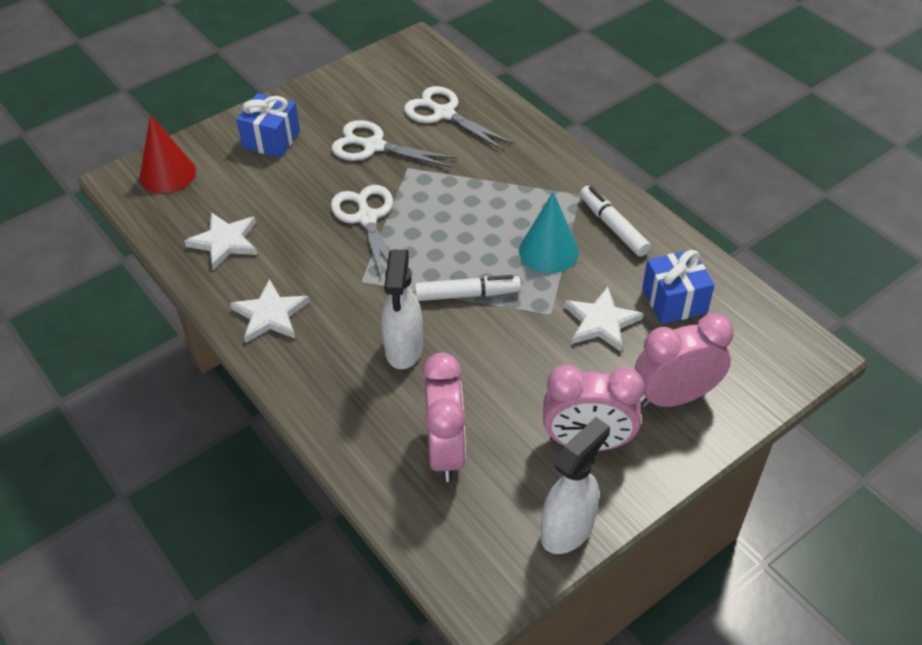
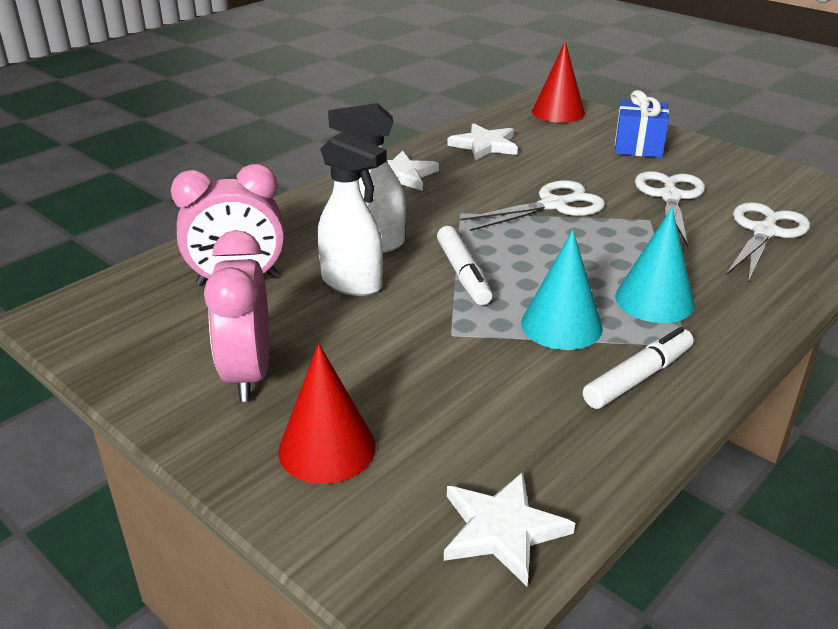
camera: 80 degrees right, 15 degrees down
(525, 196) = (654, 300): none -> turquoise cone
(568, 529) = (125, 367): white spray bottle -> white spray bottle (353, 283)
(601, 322) = (448, 375): white star -> white star (502, 530)
(674, 301) = (512, 443): blue gift -> none
(674, 397) = (327, 448): pink clock -> red cone

